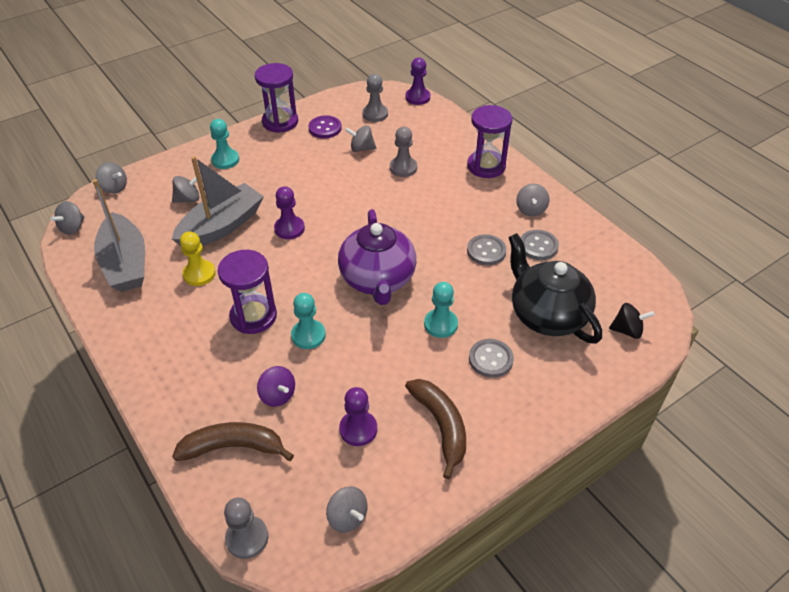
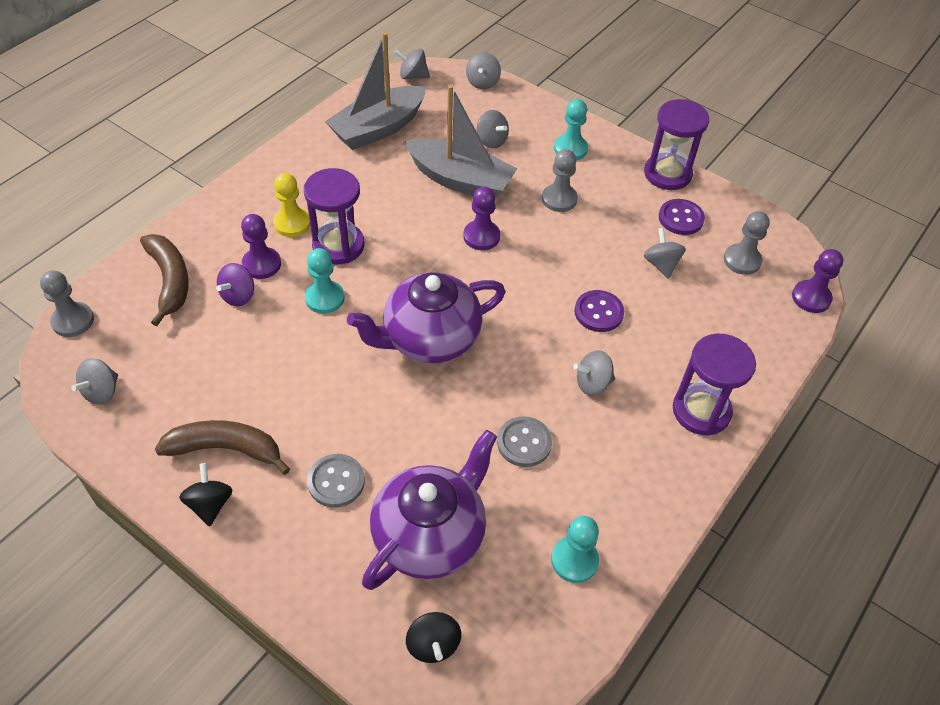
camera: 70 degrees right, 5 degrees up
(199, 274) = (383, 185): yellow pawn -> yellow pawn (292, 223)
(358, 429) = (208, 374): purple pawn -> purple pawn (262, 264)
(390, 188) = (598, 312): none -> purple button
(403, 168) = (645, 317): grey pawn -> grey pawn (559, 199)
(440, 324) = (377, 418): turquoise pawn -> turquoise pawn (574, 560)
(441, 426) = (226, 449): brown banana -> brown banana turned 135 degrees counterclockwise
(491, 444) = (210, 504): none -> black spinning top
(530, 210) = (633, 483): grey spinning top -> grey spinning top (592, 383)
(538, 246) = (560, 505): grey button -> none
(546, 315) = (430, 535): black teapot -> purple teapot

